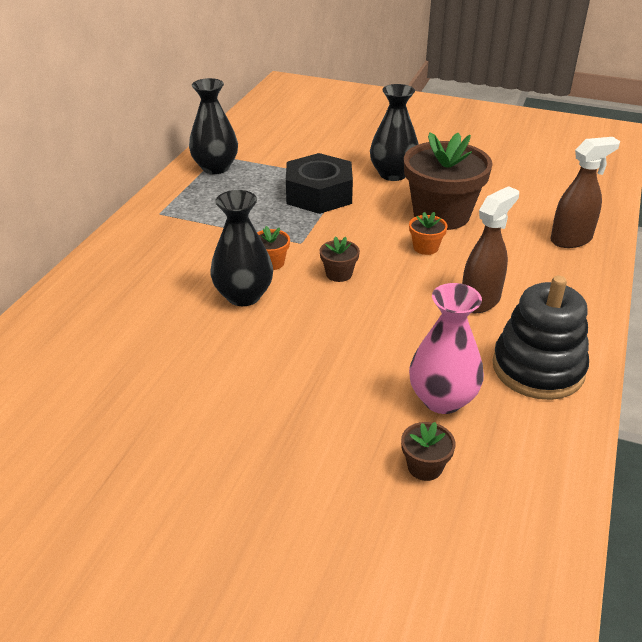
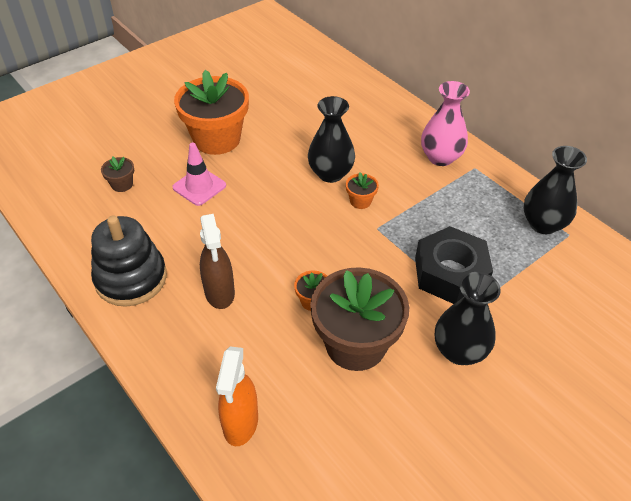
camera: 120 degrees right, 10 degrees up
(253, 419) = (217, 139): none -> orange flower pot
(339, 274) = (318, 230): brown flower pot -> none
(358, 388) = (199, 186): none -> pink traffic cone
(442, 399) = (155, 217): pink vase -> pink vase (440, 157)
(571, 240) = (240, 423): brown spray bottle -> orange spray bottle

